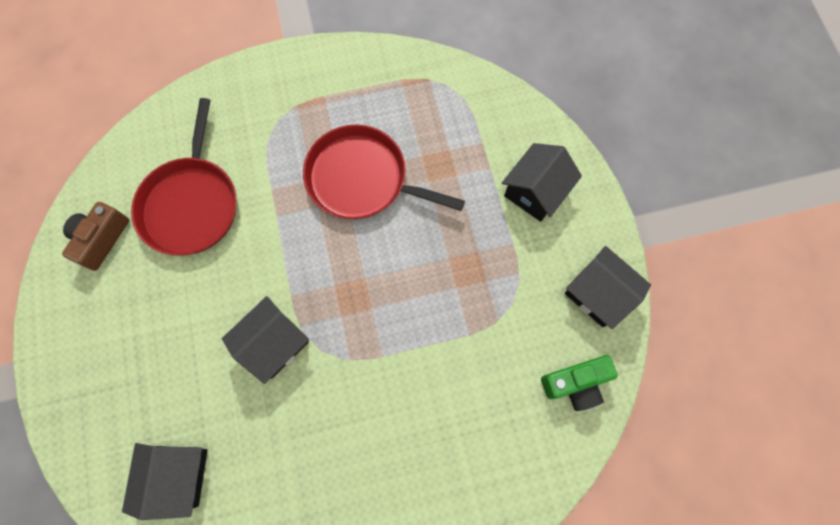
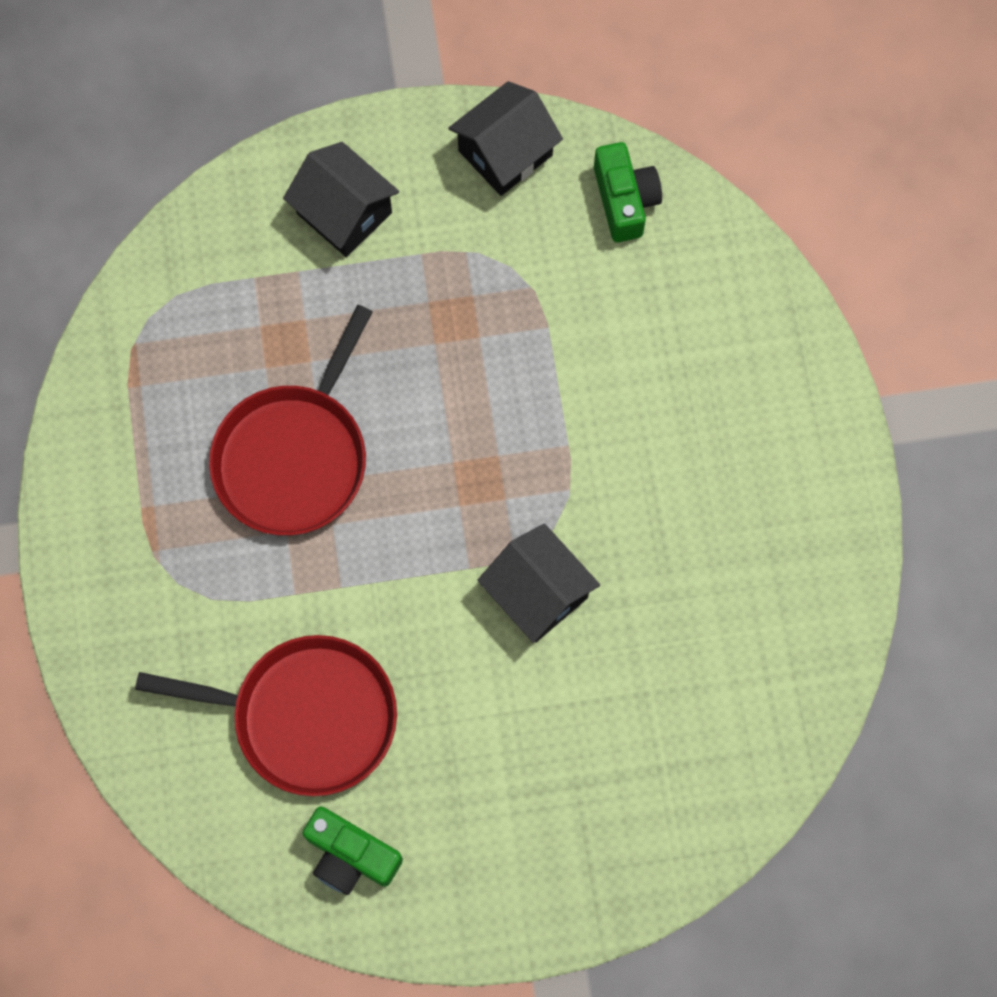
camera: 85 degrees left, 0 degrees up
(101, 239) = (350, 856): brown camera -> green camera
(178, 475) = (710, 725): black house -> none

